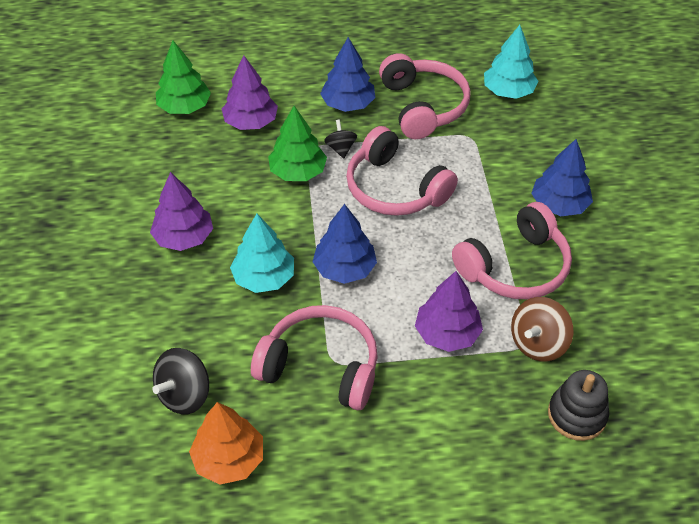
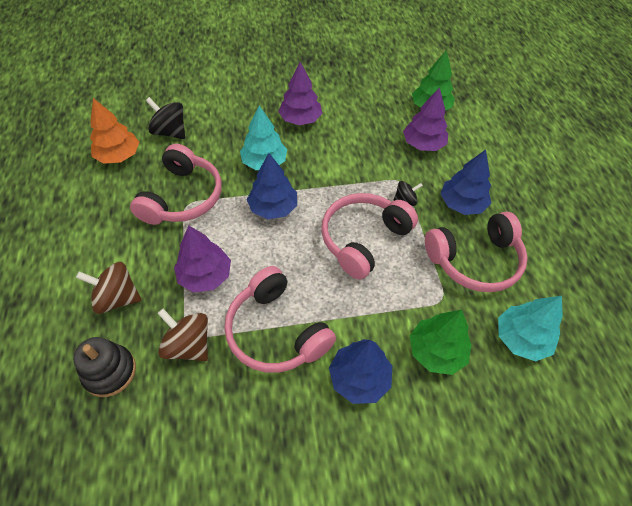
camera: 85 degrees right, 5 degrees up
(298, 172) = (373, 175): green tree -> green tree (436, 351)
(482, 422) = (117, 298): none -> brown spinning top

